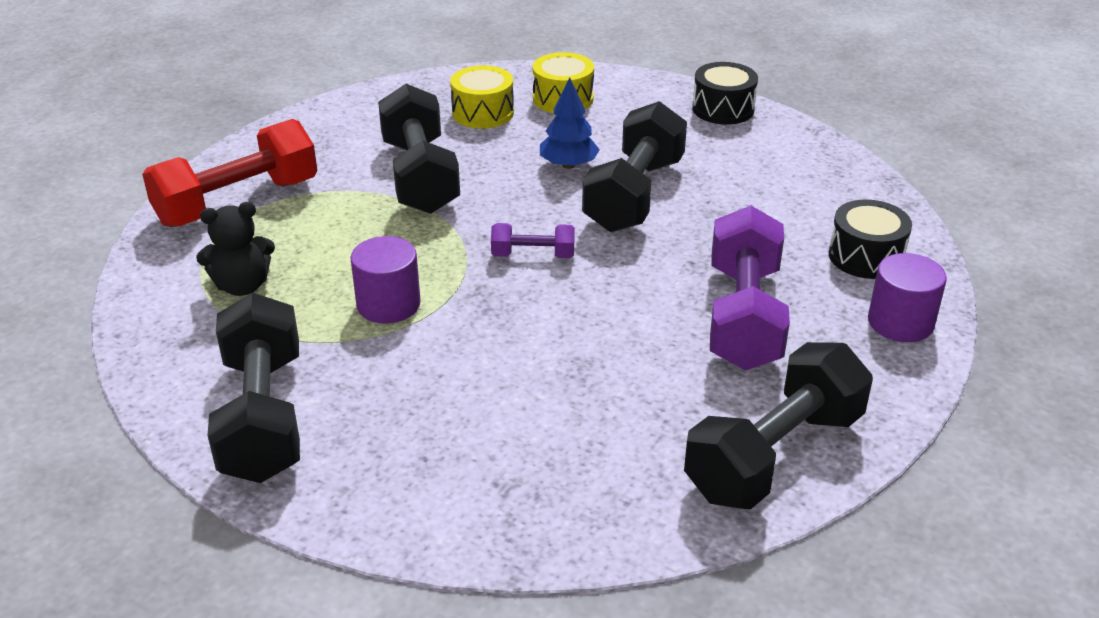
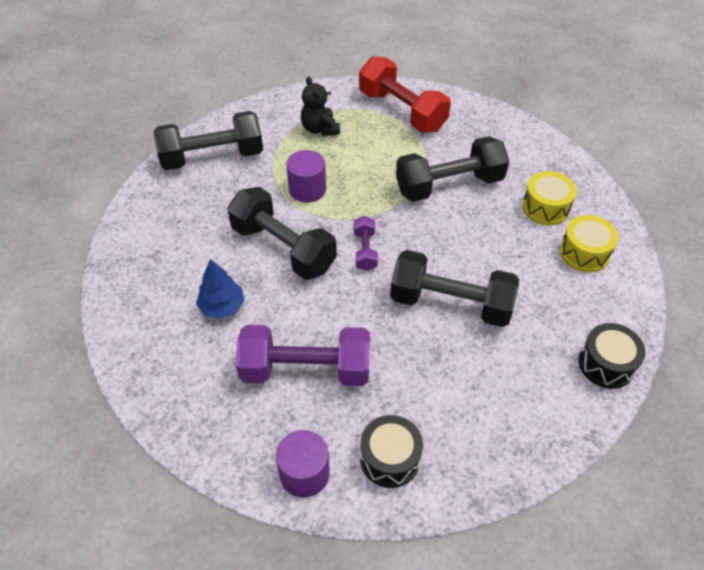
camera: 85 degrees right, 15 degrees up
(568, 165) = (483, 262): blue tree -> blue tree (222, 307)
(774, 455) = (168, 381): black dumbbell -> black dumbbell (283, 248)

